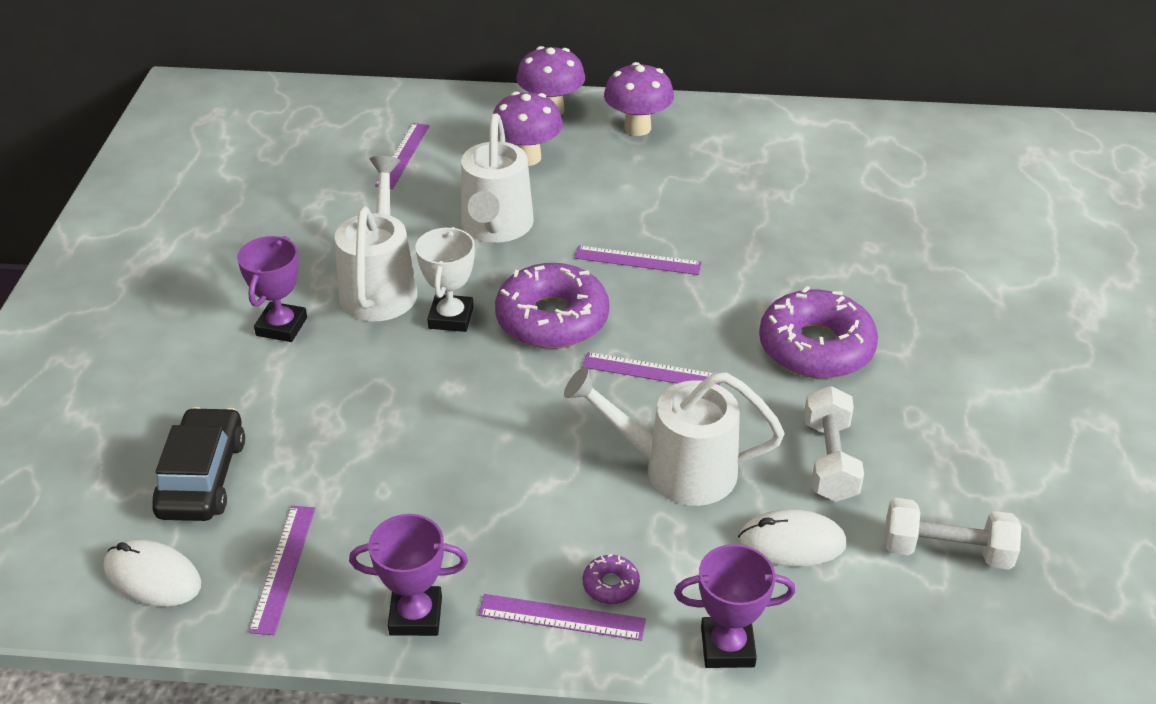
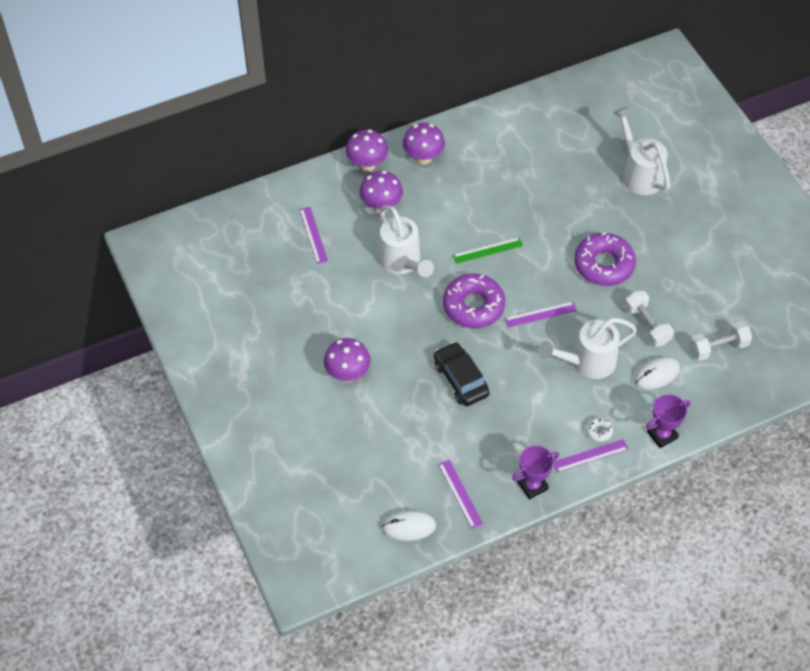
camera: 30 degrees left, 15 degrees up
(203, 477) = (385, 470): black car -> black car (461, 379)
(281, 326) = (347, 374): purple trophy -> purple mushroom
(381, 286) = (375, 326): white watering can -> white watering can (639, 173)
(451, 318) = (425, 329): white trophy -> none
(611, 585) = (599, 431): purple donut -> white donut
(637, 260) = (487, 250): purple ruler -> green ruler

